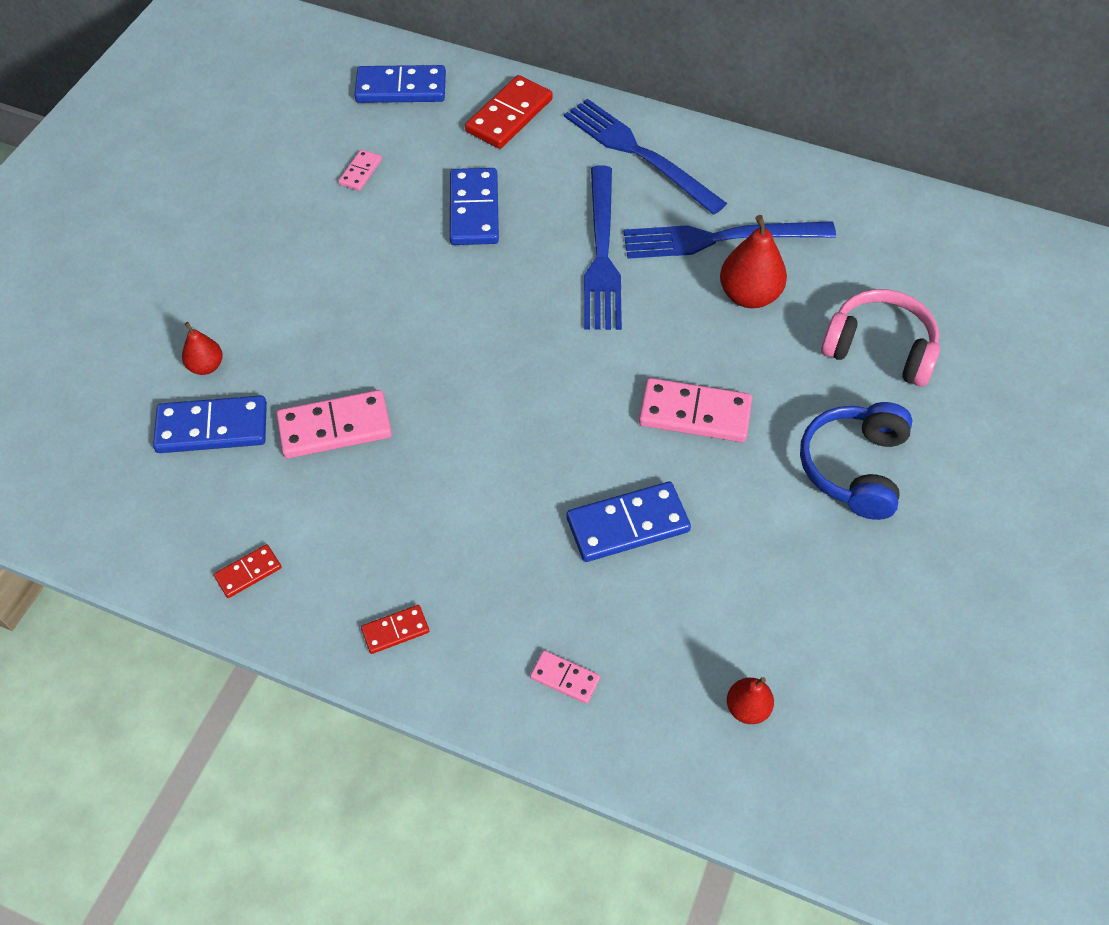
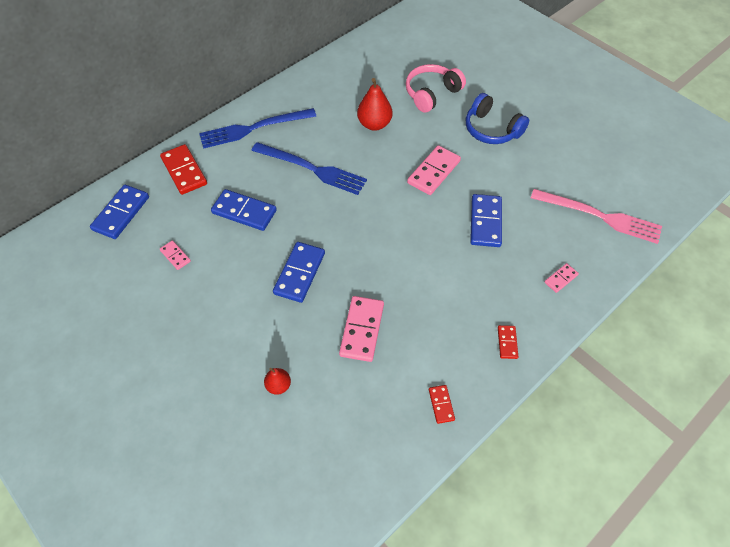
camera: 65 degrees left, 0 degrees up
(212, 427) = (328, 395): blue domino -> blue domino (299, 273)
(721, 239) = (332, 120): blue fork -> none
(747, 708) = (599, 216): red pear -> pink fork

